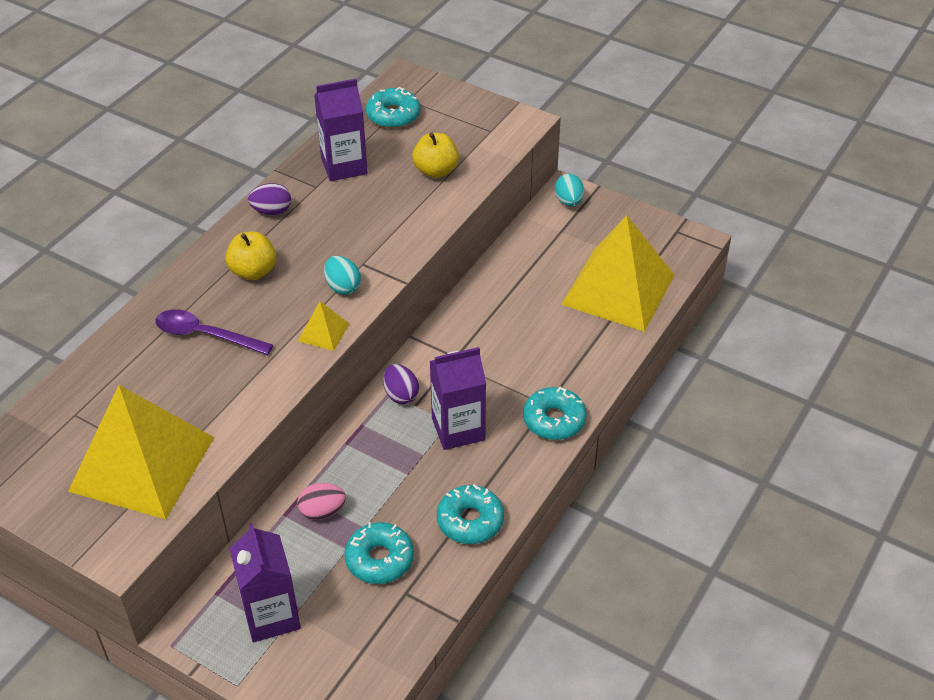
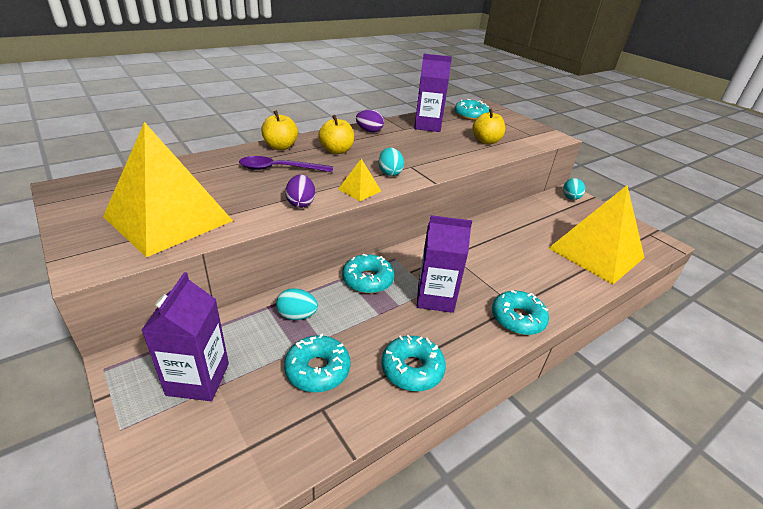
camera: 20 degrees right, 10 degrees down
(176, 293) = (280, 147): none -> yellow apple
(205, 335) = (279, 169): purple spoon -> purple spoon turned 45 degrees counterclockwise
(322, 511) = (297, 315): pink egg -> turquoise egg
(373, 436) = (367, 280): none -> turquoise donut
(401, 395) = (403, 262): purple egg -> purple egg (301, 203)

